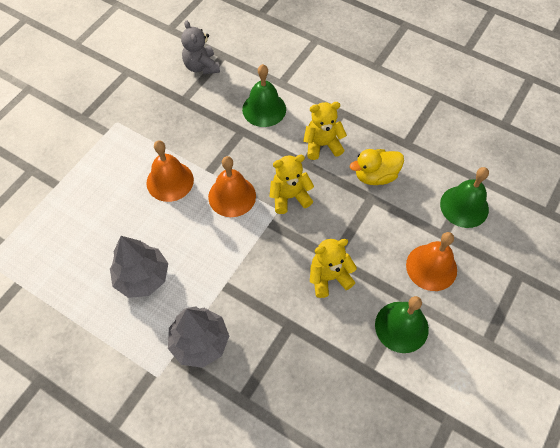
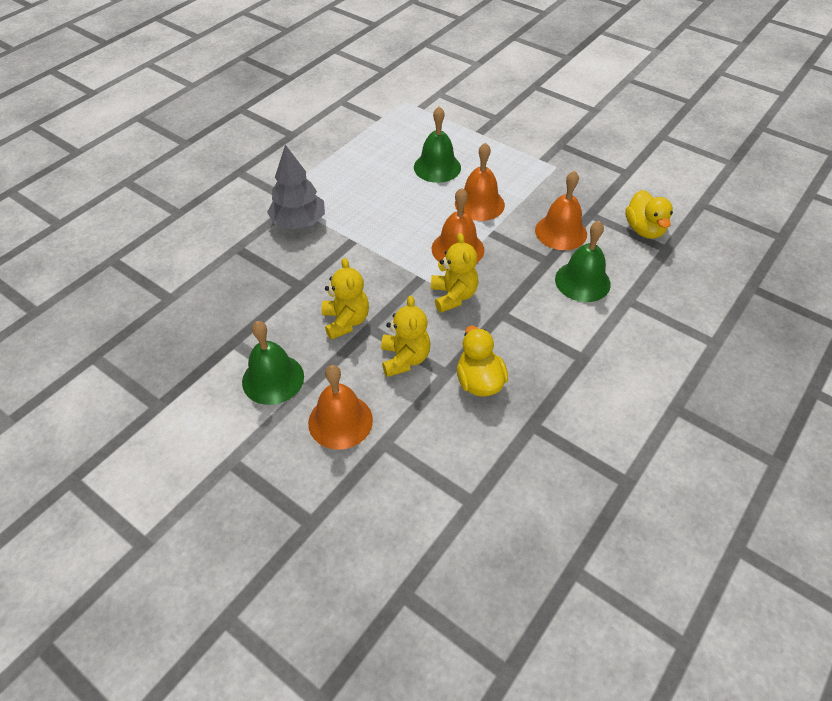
camera: 95 degrees right, 10 degrees down
(142, 277) = (372, 186): grey tree -> none
(201, 66) = (644, 229): grey teddy bear -> yellow duck
(206, 121) = (561, 232): none -> orange bell
(322, 145) = (528, 332): yellow teddy bear -> yellow teddy bear (405, 359)
(464, 206) = (424, 477): green bell -> green bell (437, 167)

